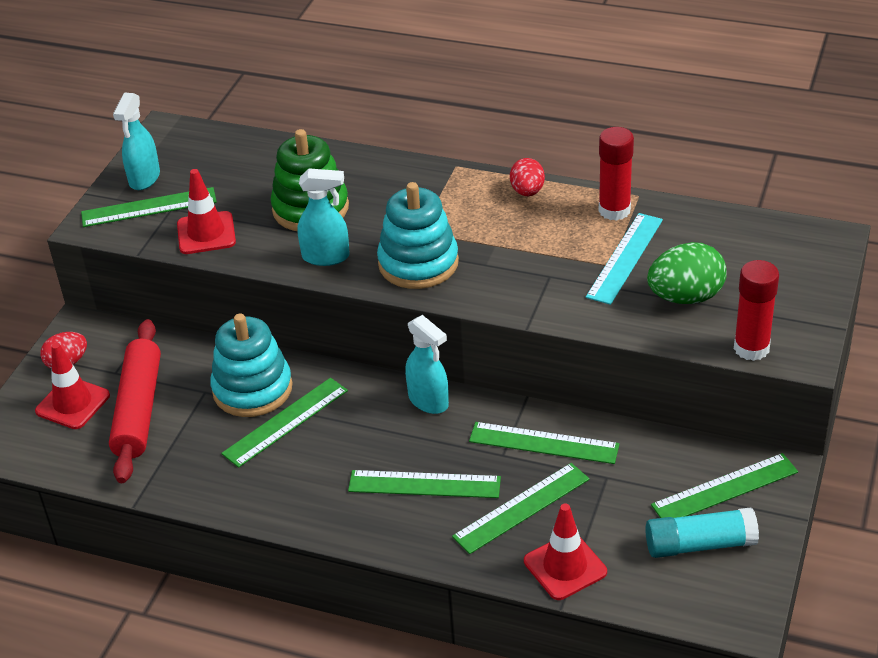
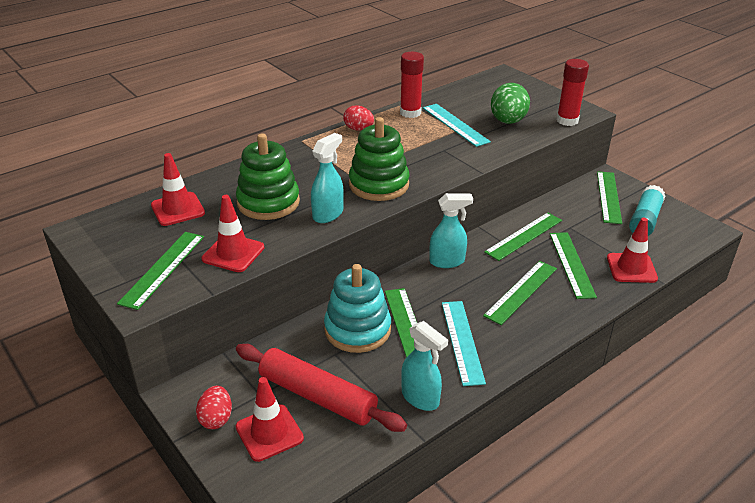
camera: 60 degrees left, 5 degrees down
(144, 178) = (124, 259): turquoise spray bottle -> turquoise spray bottle (420, 398)
(246, 162) = (178, 209): none -> red traffic cone
(295, 473) = (462, 341): none -> turquoise ruler
(418, 263) = (379, 185): turquoise stacking toy -> green stacking toy

